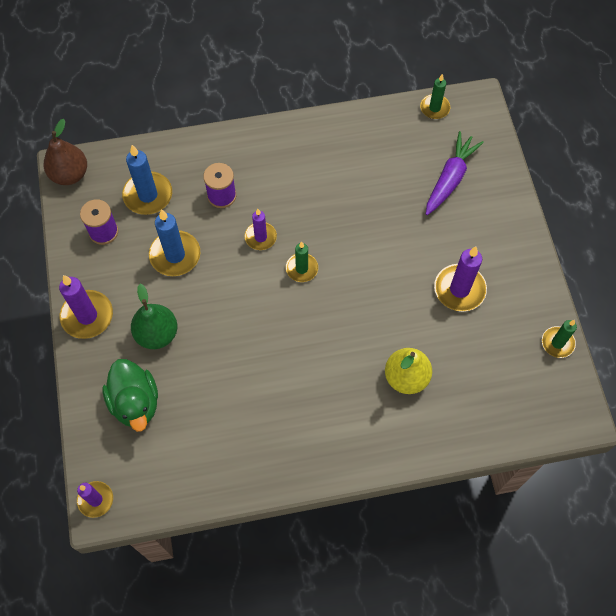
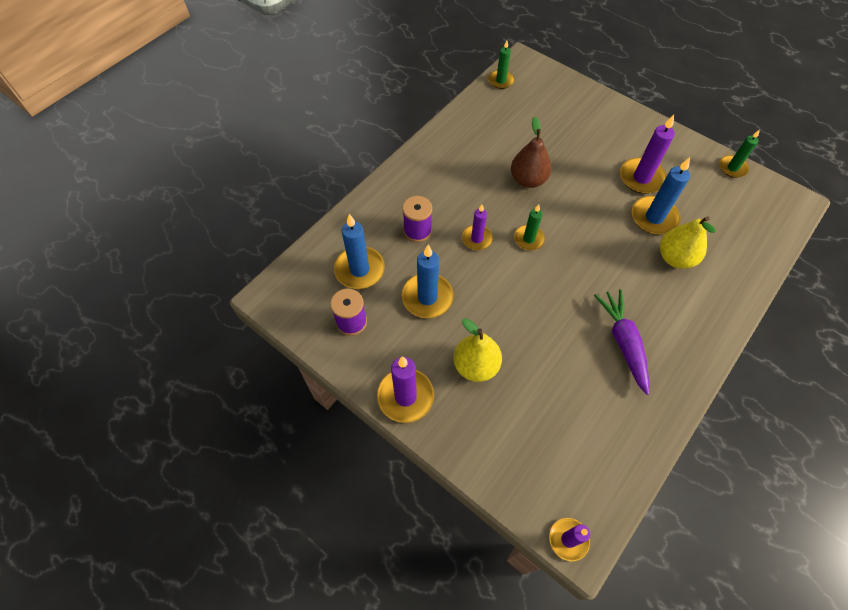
camera: 40 degrees left, 5 degrees down
(70, 174) = (277, 299): brown pear -> brown pear (528, 180)
(135, 402) = (515, 432): green duck -> none
(157, 334) = (476, 366): green pear -> yellow pear
(429, 331) = (654, 218): none -> blue candle
(450, 178) = (558, 116): purple carrot -> purple carrot (623, 342)

